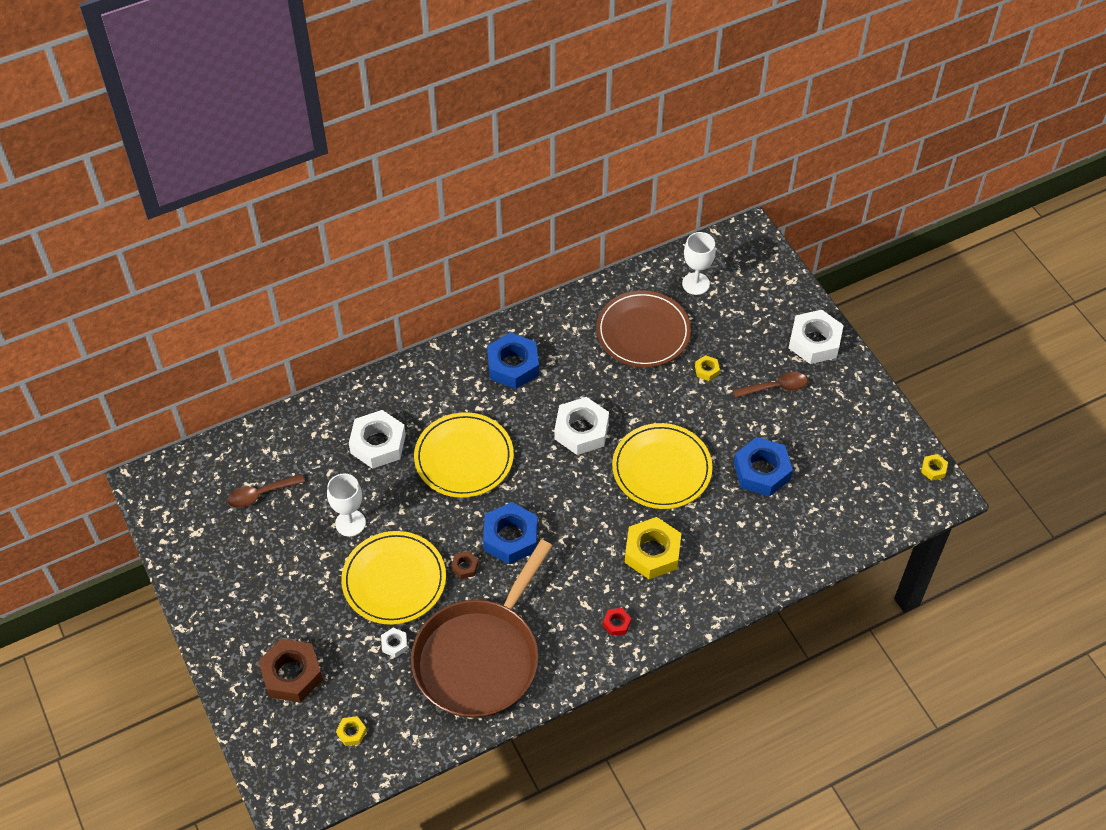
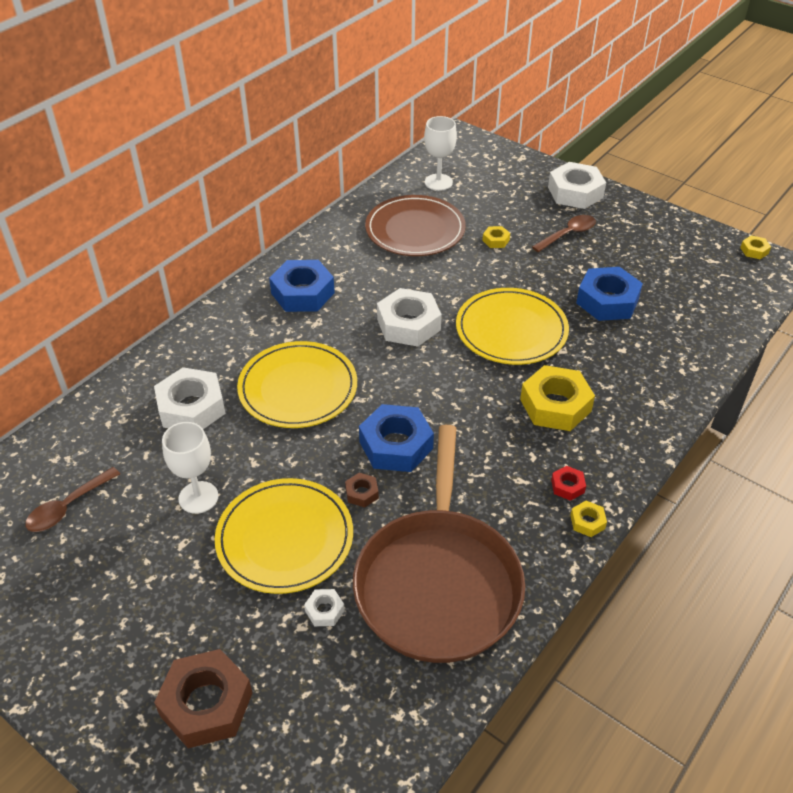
camera: 25 degrees left, 10 degrees down
(351, 732) = (326, 745): yellow nut -> yellow nut (587, 522)

